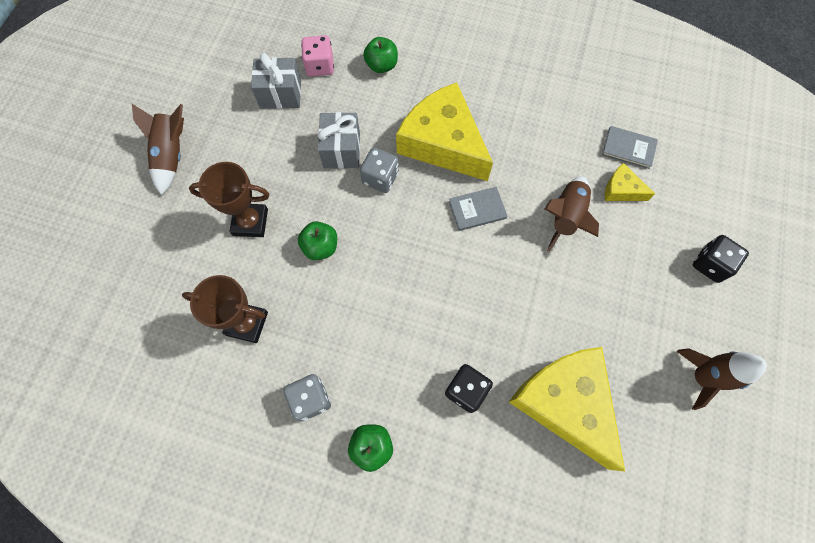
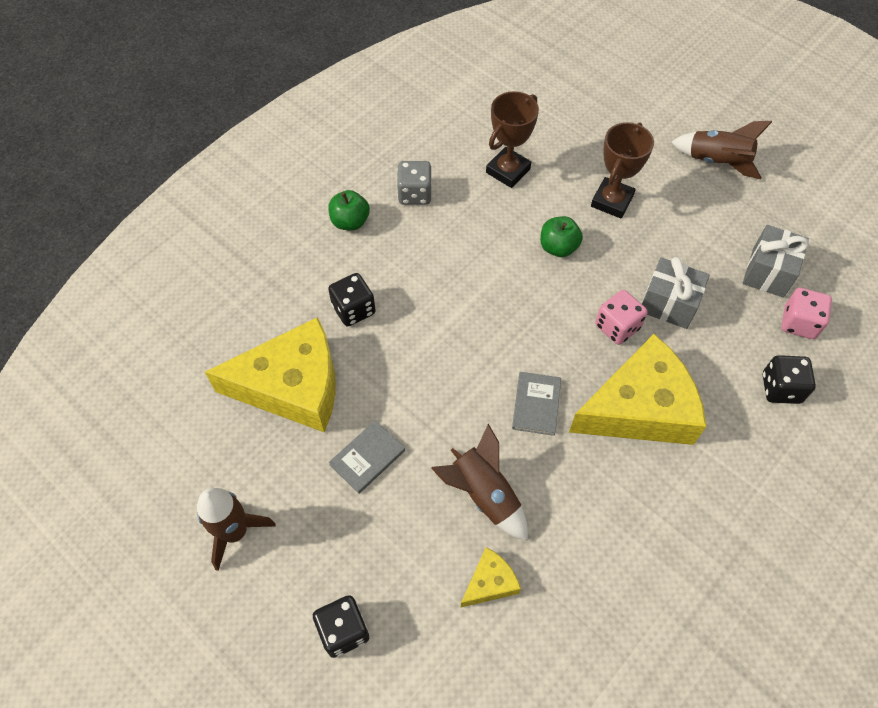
camera: 115 degrees right, 10 degrees down
(380, 178) = (617, 327): grey dice -> pink dice
(381, 65) = (781, 388): green apple -> black dice
(628, 148) = (544, 629): grey book -> grey book (367, 458)

